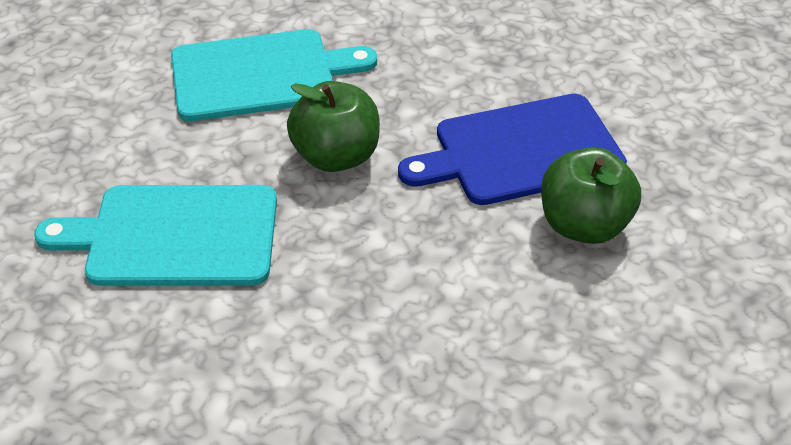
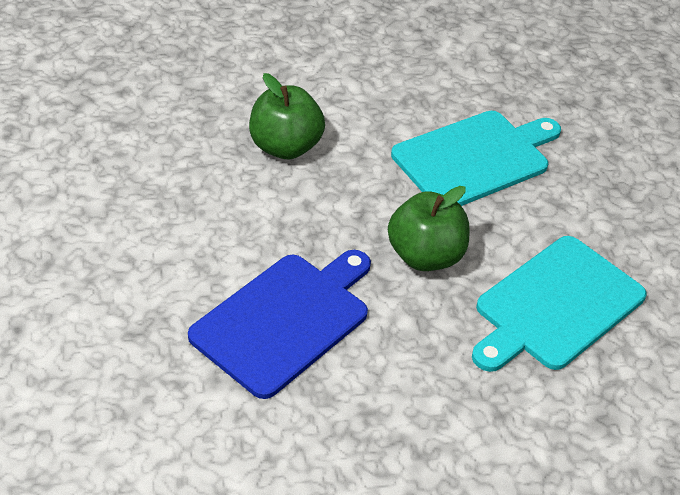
camera: 145 degrees right, 0 degrees up
(584, 225) = (198, 273): green apple -> green apple (285, 147)

